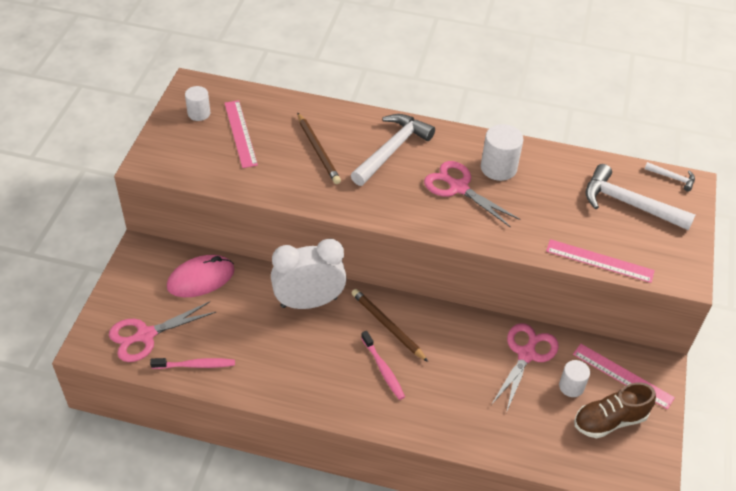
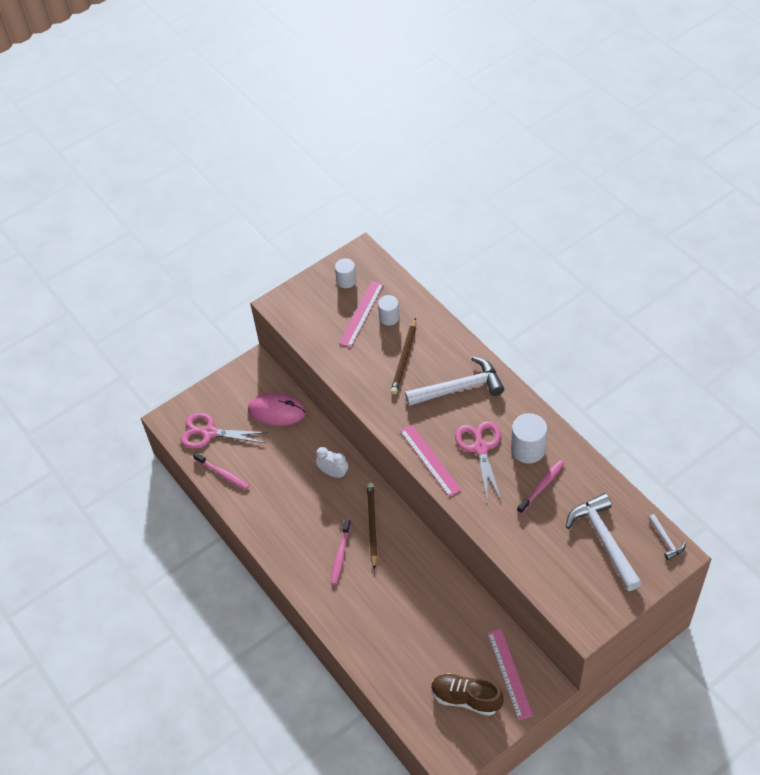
camera: 45 degrees right, 5 degrees up
(309, 302) = (333, 473): white clock -> white clock, size x0.52
(526, 355) = (452, 610): pink scissors -> none
(539, 190) = (541, 486): none -> pink toothbrush
(571, 386) = (462, 655): white cylinder -> white cylinder (389, 317)
(599, 261) = (530, 571): pink ruler -> pink ruler (430, 460)

